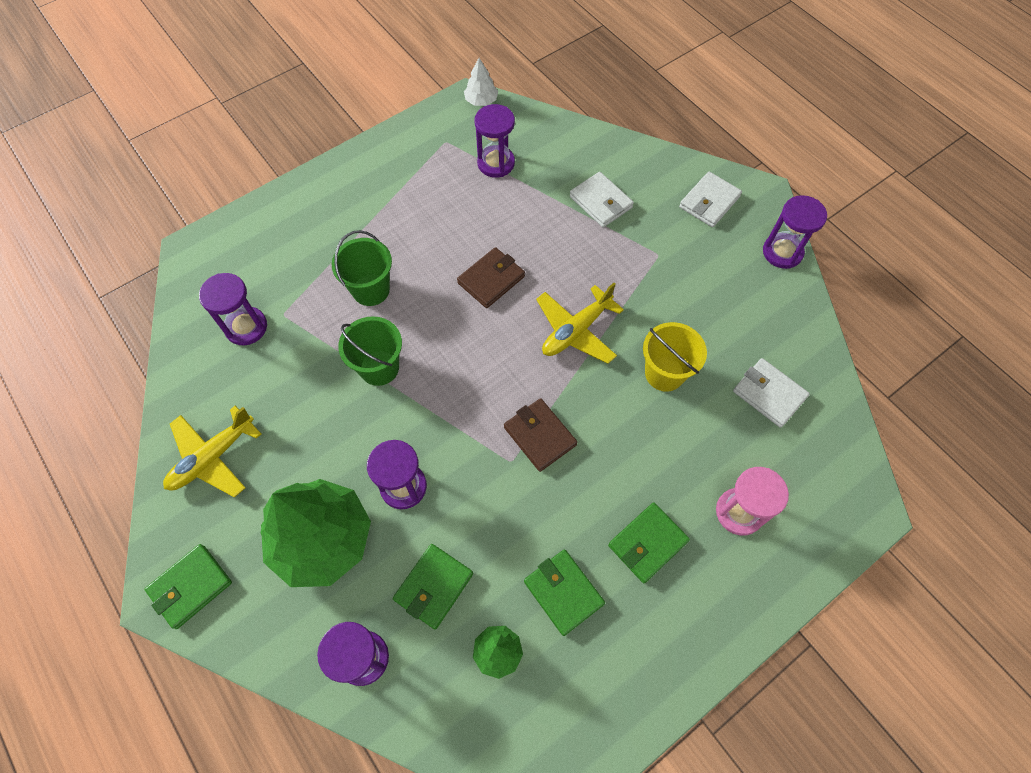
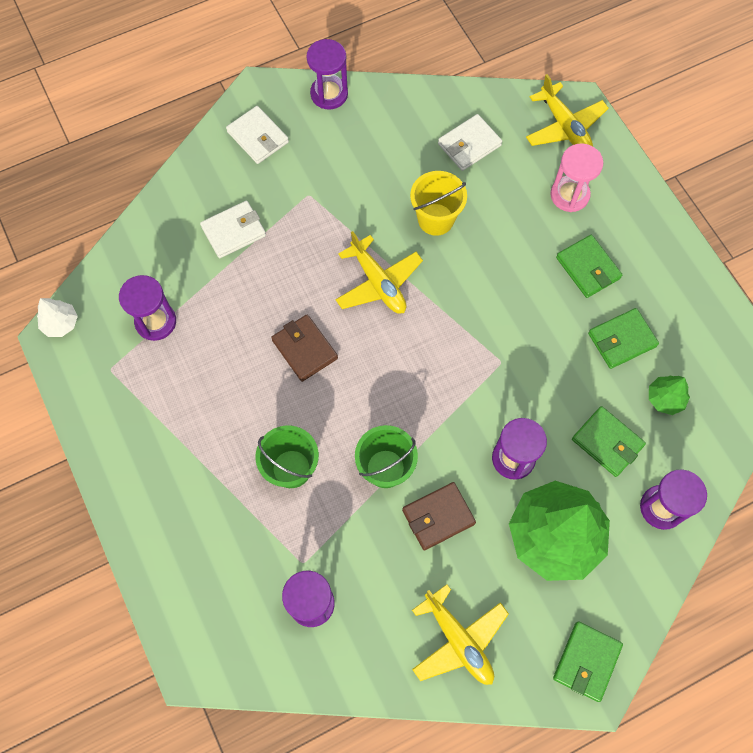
camera: 80 degrees left, 5 degrees up
(190, 586) = (586, 661): green wallet -> green wallet turned 60 degrees clockwise
(540, 436) = (480, 333): brown wallet -> brown wallet (438, 517)
(831, 496) = (564, 127): none -> yellow plane

